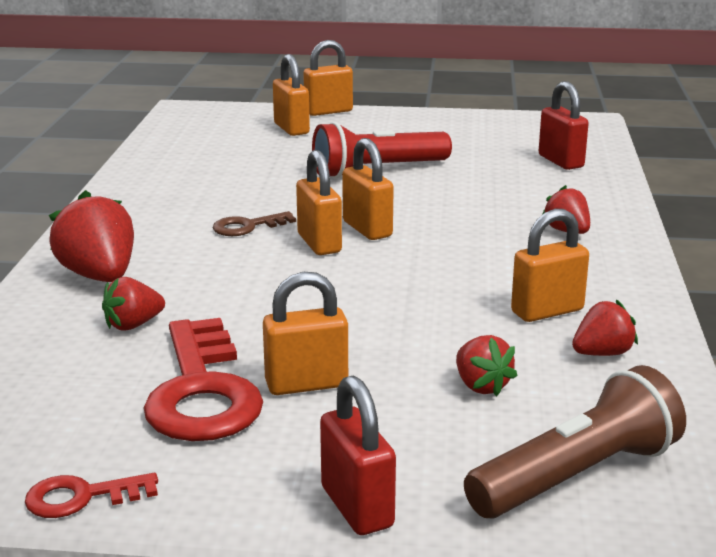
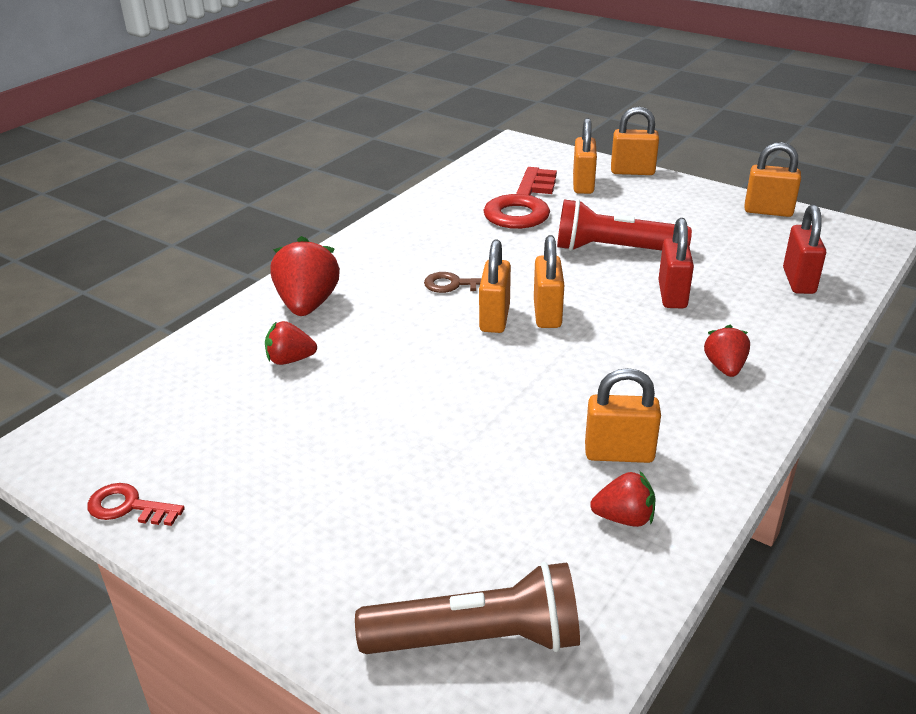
camera: 30 degrees right, 10 degrees up
(202, 391) = (281, 440): red key -> red key (523, 205)
(306, 384) = (358, 461): orange padlock -> orange padlock (768, 211)
(357, 507) = (288, 595): red padlock -> red padlock (672, 295)
(481, 386) = (488, 514): red strawberry -> none

